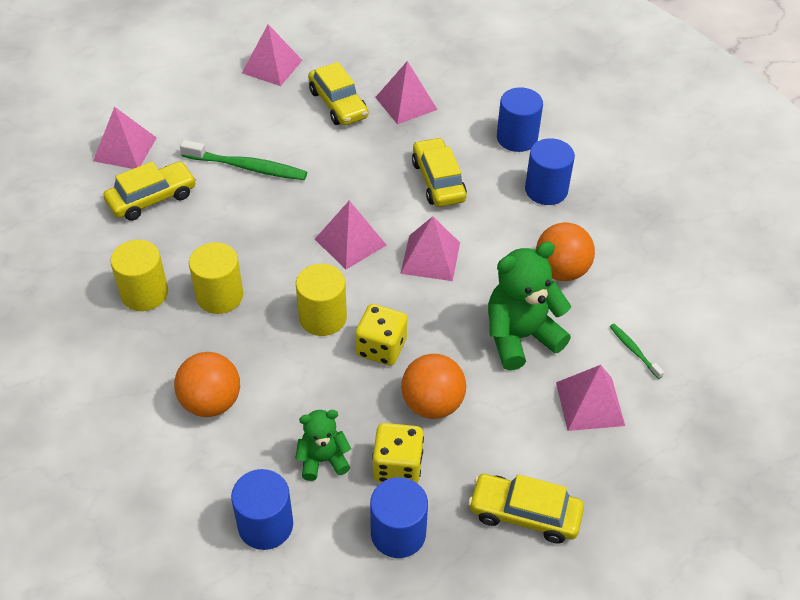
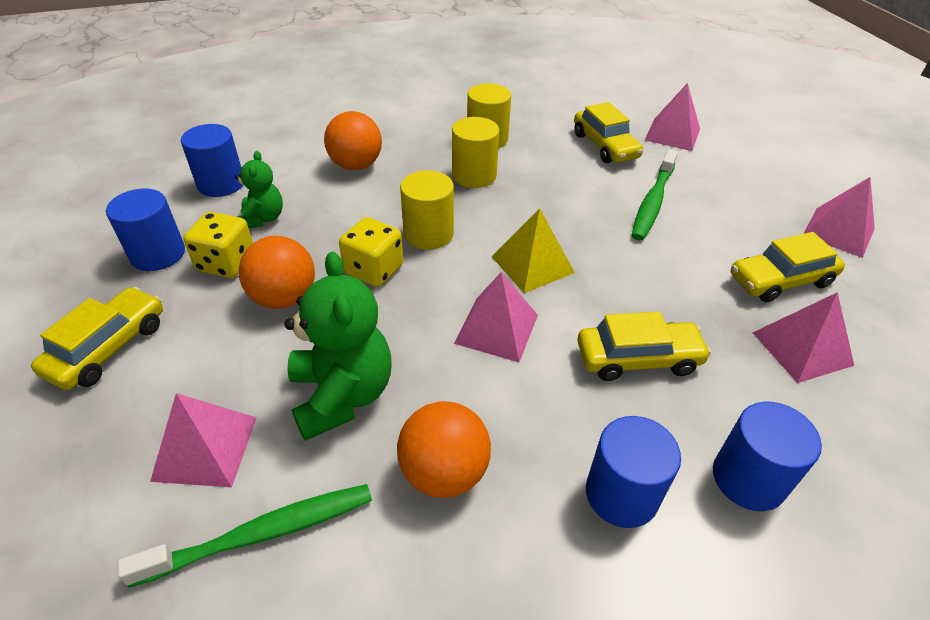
camera: 100 degrees right, 5 degrees down
(350, 242) = (532, 264): pink pyramid -> yellow pyramid
(634, 350) = (263, 533): green toothbrush -> green toothbrush, size x1.97

